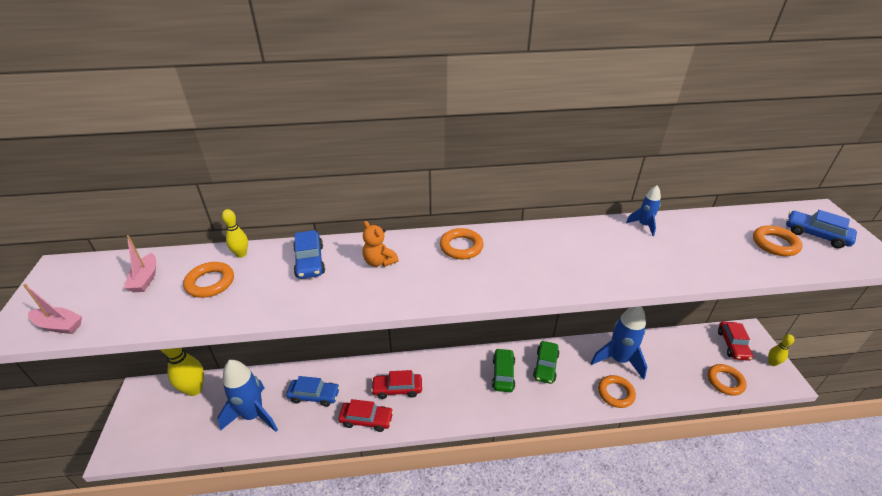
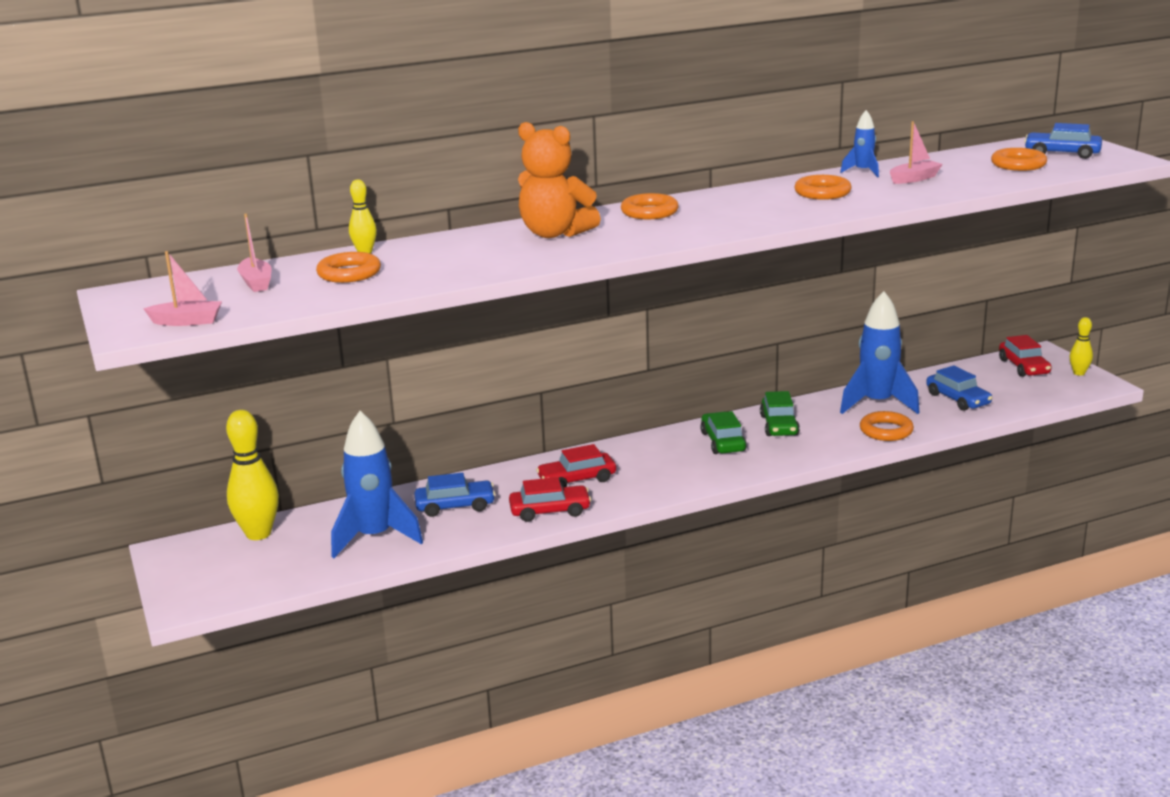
camera: 15 degrees left, 15 degrees down
(309, 261) = (463, 245): blue car -> blue car (957, 399)
(379, 261) = (554, 233): orange teddy bear -> orange teddy bear, size x1.77
(682, 246) = (914, 179): none -> pink boat
(725, 381) = (1024, 397): orange ring -> orange ring (822, 192)

